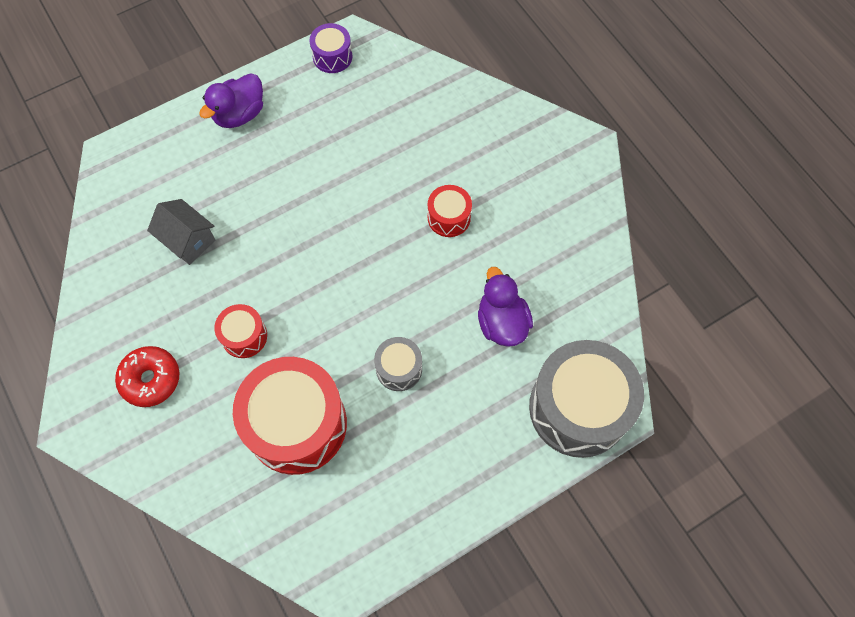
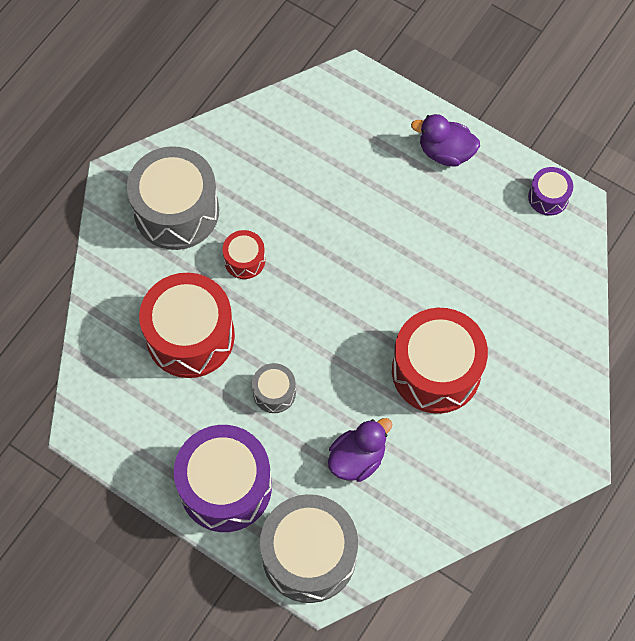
camera: 65 degrees right, 0 degrees up
(151, 379) = (176, 211): red donut -> grey drum
(188, 240) = (306, 175): grey house -> none
(449, 217) = (436, 371): red drum -> red drum, size x2.10
(474, 458) = (225, 486): none -> purple drum

